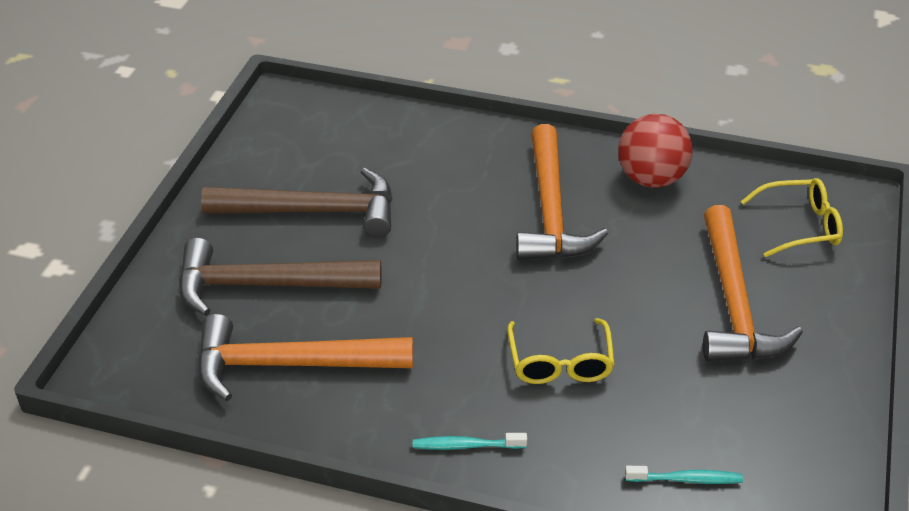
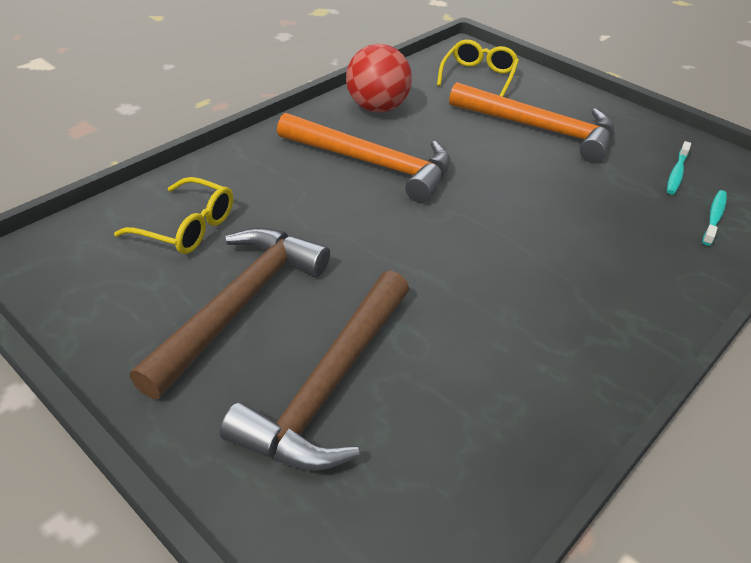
camera: 65 degrees left, 0 degrees up
(290, 364) = (471, 409): orange hammer -> none
(466, 445) = (642, 318): turquoise toothbrush -> turquoise toothbrush (676, 173)
(560, 363) = (562, 228): yellow glasses -> yellow glasses (187, 227)

